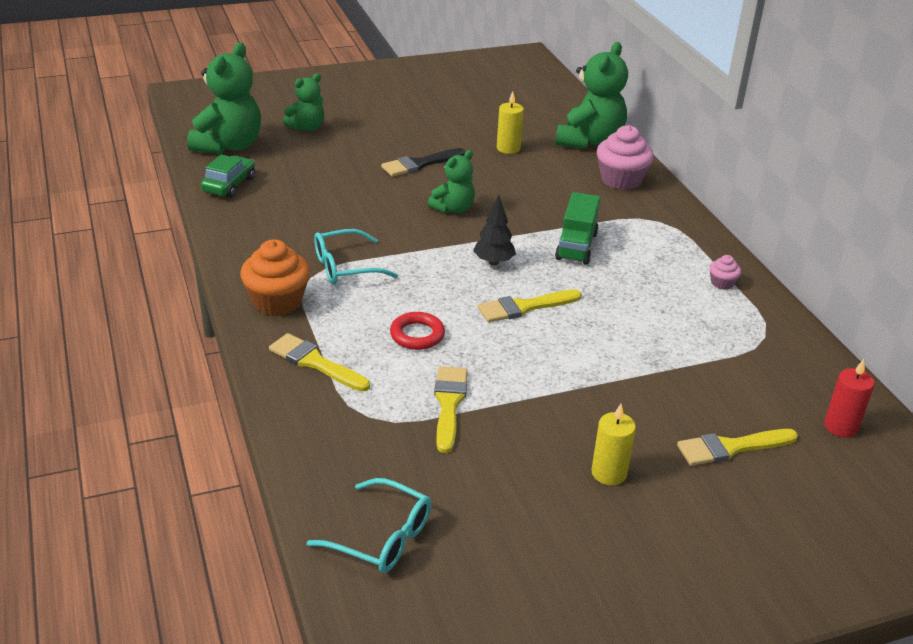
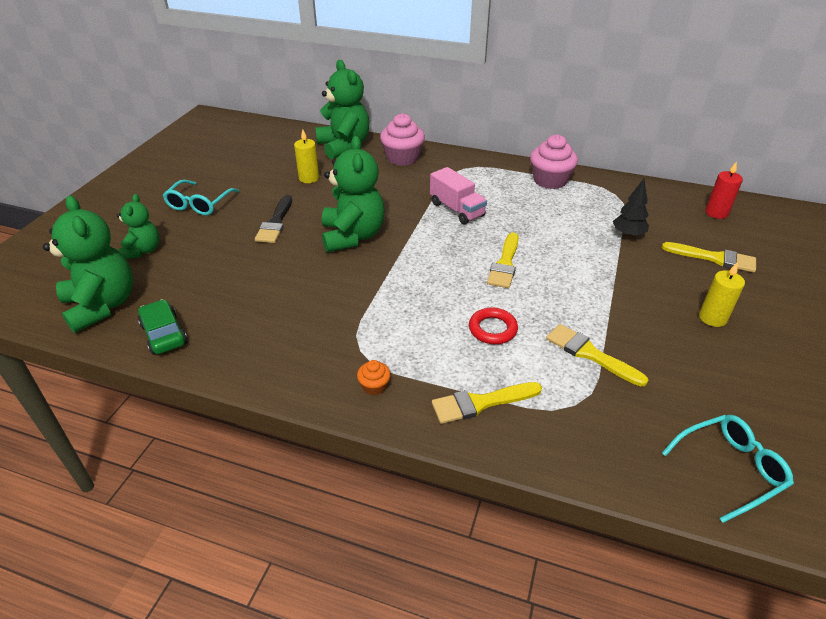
camera: 50 degrees left, 5 degrees up
(277, 301) = (374, 386): orange cupcake -> orange cupcake, size x0.48
(345, 267) = (367, 324): turquoise glasses -> turquoise glasses (199, 204)
(453, 209) = (353, 236): green teddy bear -> green teddy bear, size x1.73
(493, 262) = (438, 251): black tree -> black tree (628, 234)
(576, 246) = (457, 209): green truck -> pink truck
(722, 283) = (550, 180): pink cupcake -> pink cupcake, size x2.06
(731, 447) = (714, 258): yellow brush -> yellow brush turned 90 degrees counterclockwise

